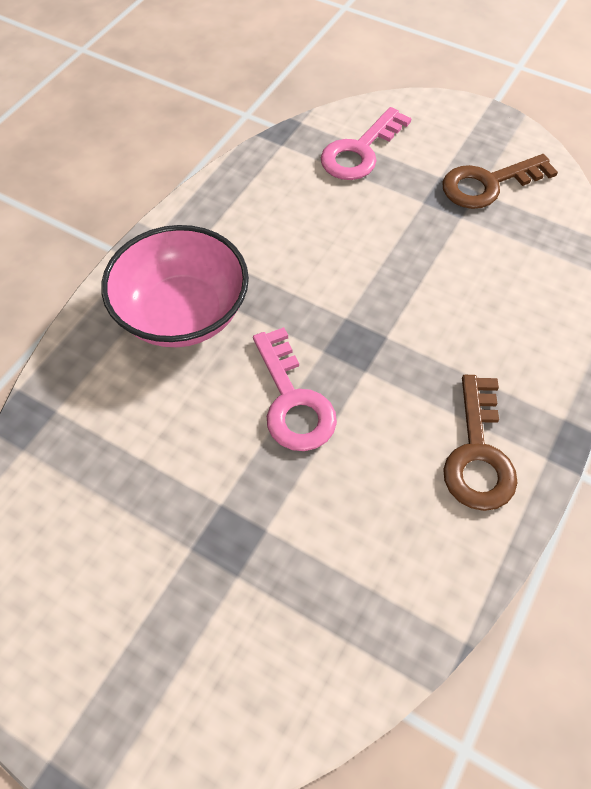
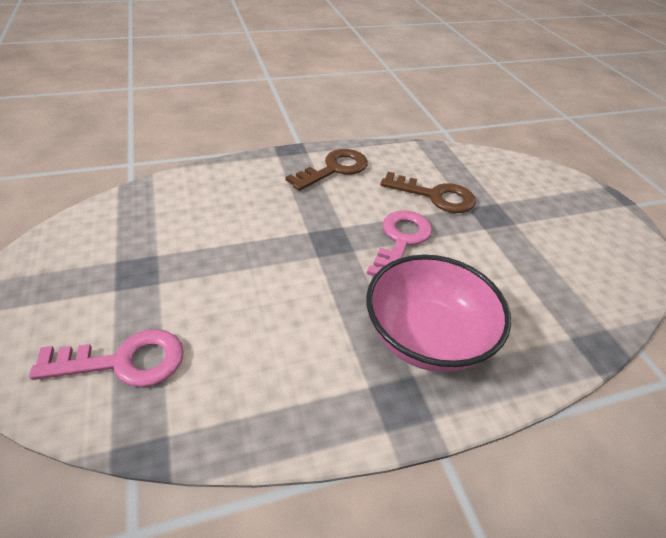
camera: 140 degrees left, 15 degrees down
(488, 184) = (102, 259): brown key -> brown key (435, 196)

